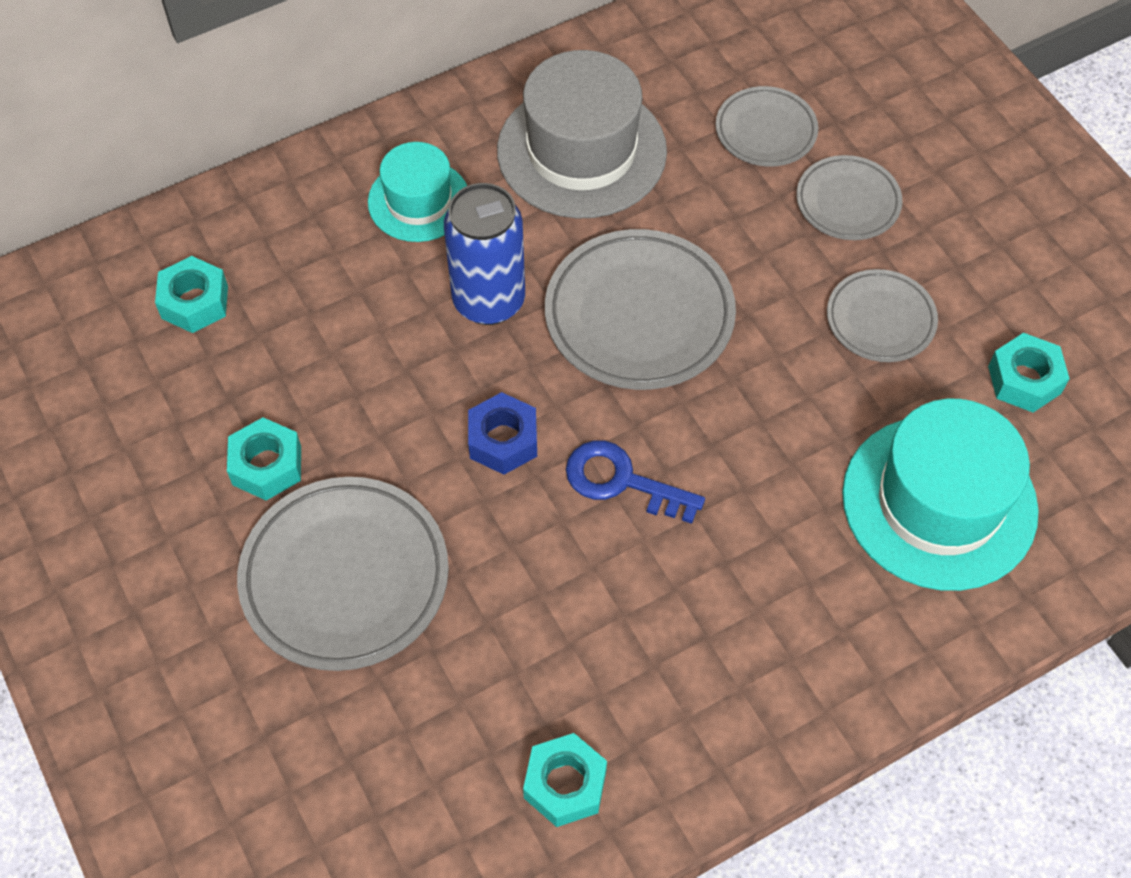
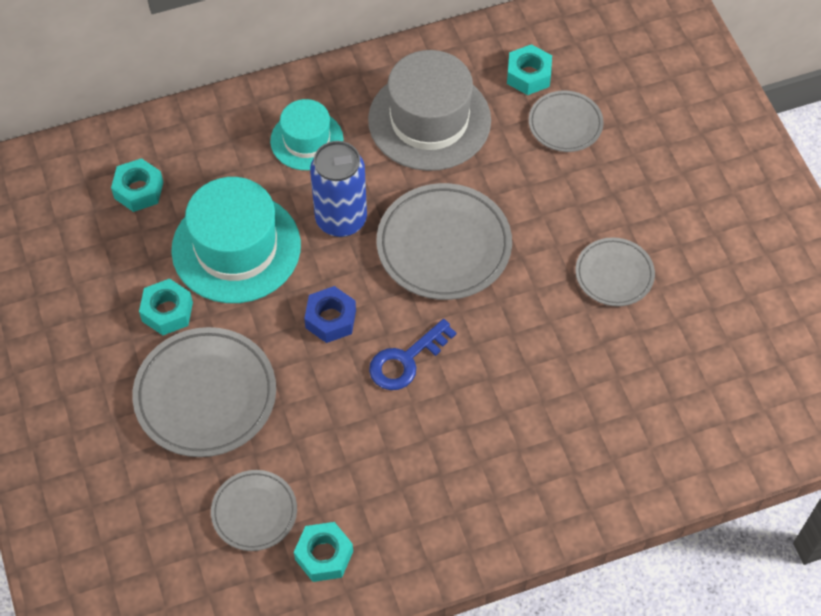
camera: 10 degrees right, 0 degrees up
(622, 481) = (406, 360): blue key -> blue key turned 75 degrees counterclockwise
(847, 202) = (612, 185): grey plate -> grey plate (254, 512)
(939, 502) = (623, 409): turquoise hat -> turquoise hat (236, 247)
(1024, 380) = (706, 333): turquoise nut -> turquoise nut (528, 75)

